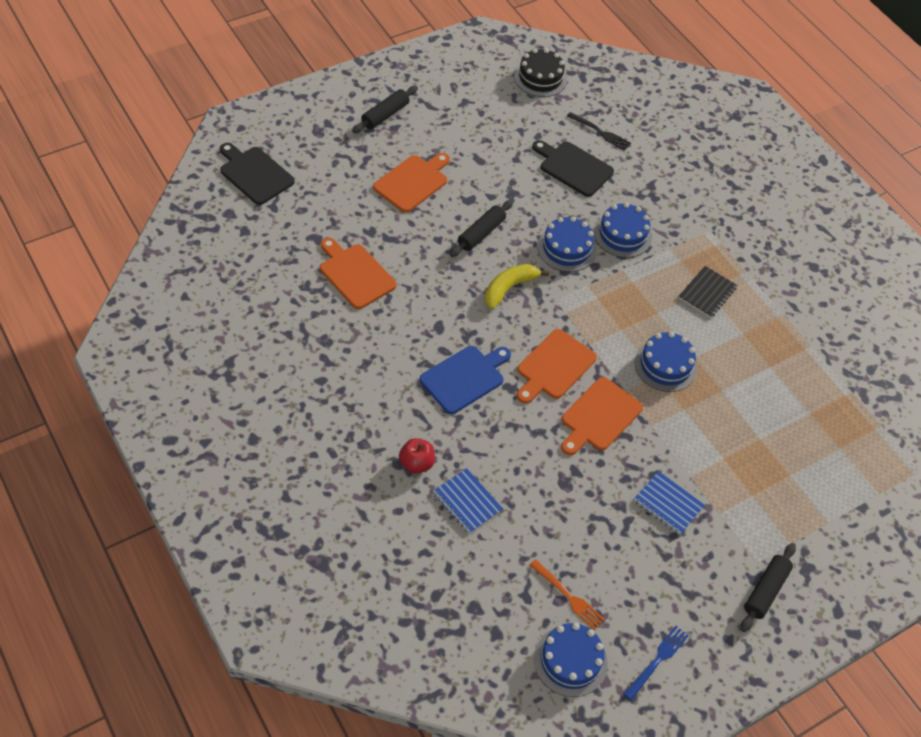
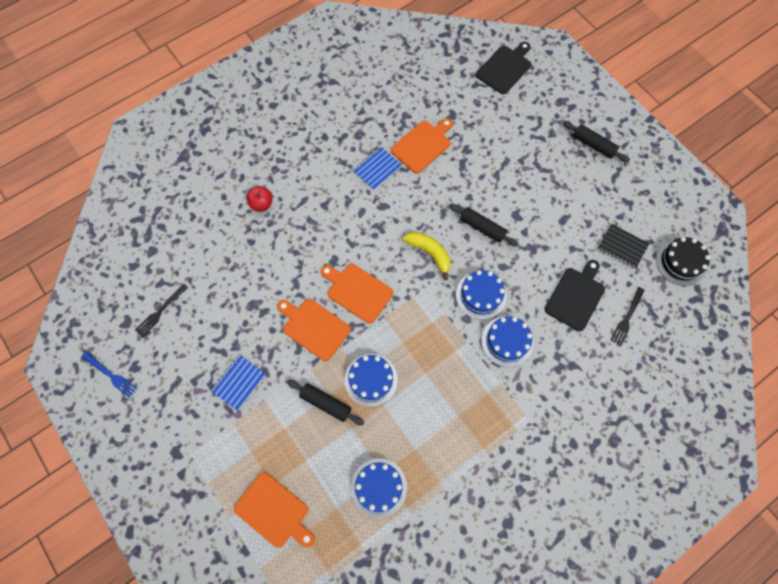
camera: 90 degrees right, 15 degrees up
(412, 182) = (525, 173): orange cutting board -> orange cutting board (274, 511)
(465, 378) = (338, 228): blue cutting board -> none
(467, 502) = (233, 239): blue notebook -> blue notebook (377, 169)
(569, 597) = (160, 312): orange fork -> black fork
(570, 660) = (112, 315): blue cake -> blue cake (379, 487)
(707, 293) = (455, 417): black notebook -> black notebook (622, 247)
(765, 590) = (166, 459): black rolling pin -> black rolling pin (326, 403)

